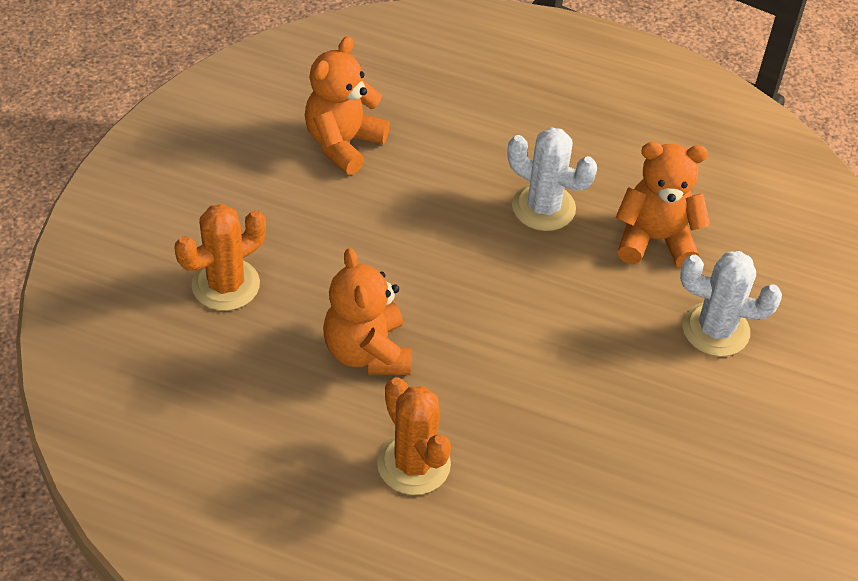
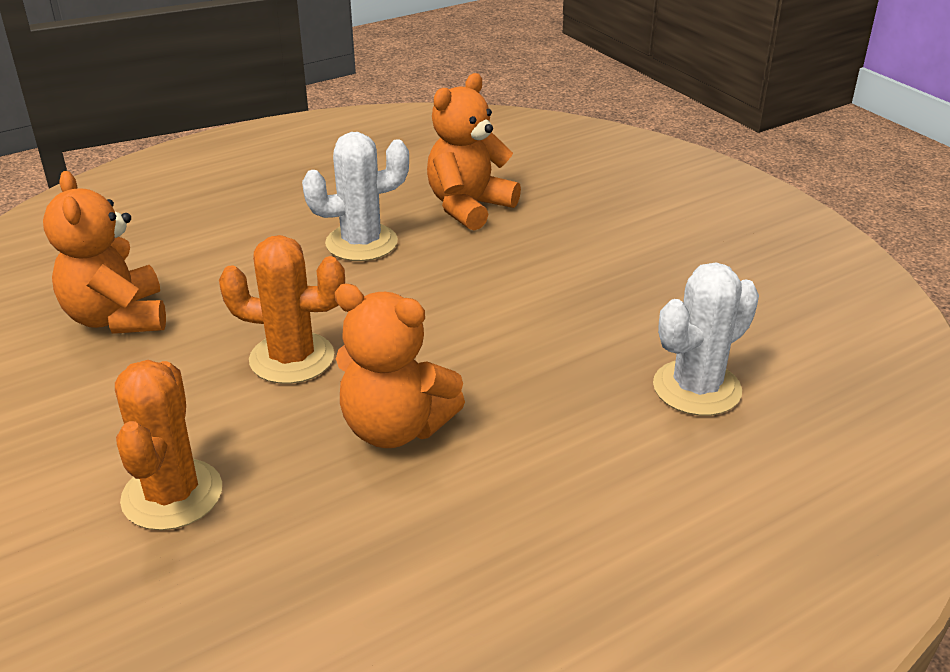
camera: 50 degrees left, 15 degrees down
(413, 464) = (573, 464): orange cactus -> orange cactus (292, 358)
(715, 330) = (595, 222): white cactus -> white cactus (696, 388)

